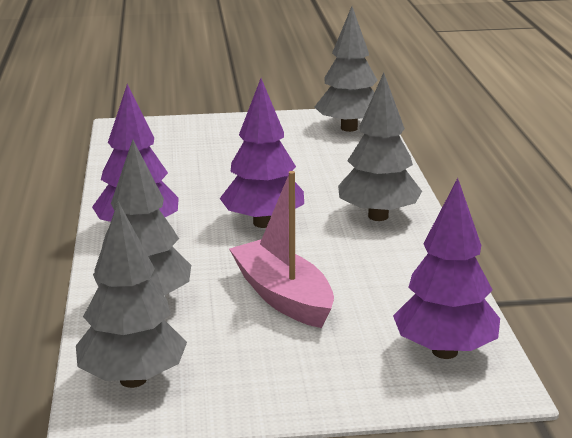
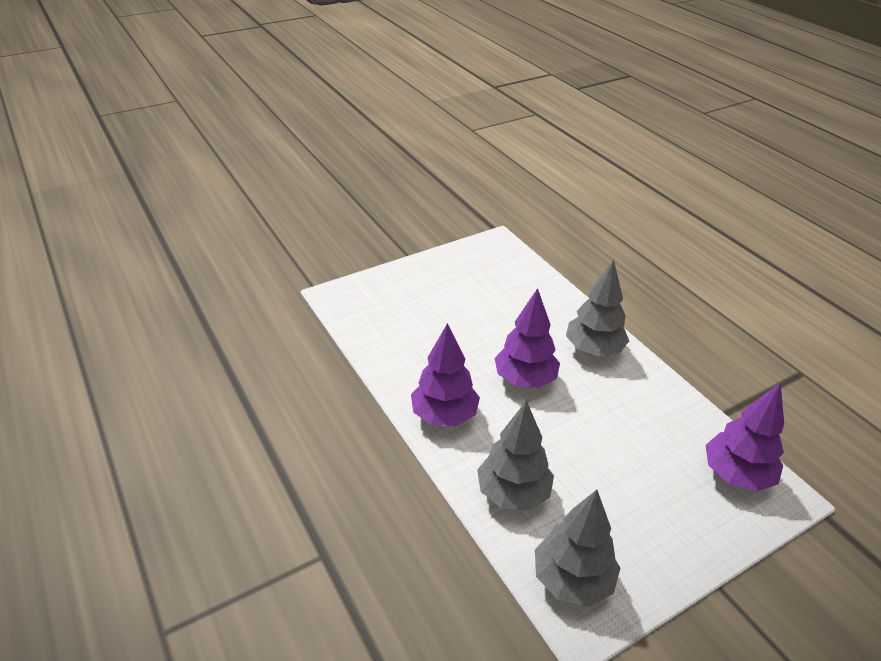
camera: 25 degrees left, 15 degrees up
(283, 297) = (599, 455): pink boat -> none
(349, 128) = (501, 257): grey tree -> none

